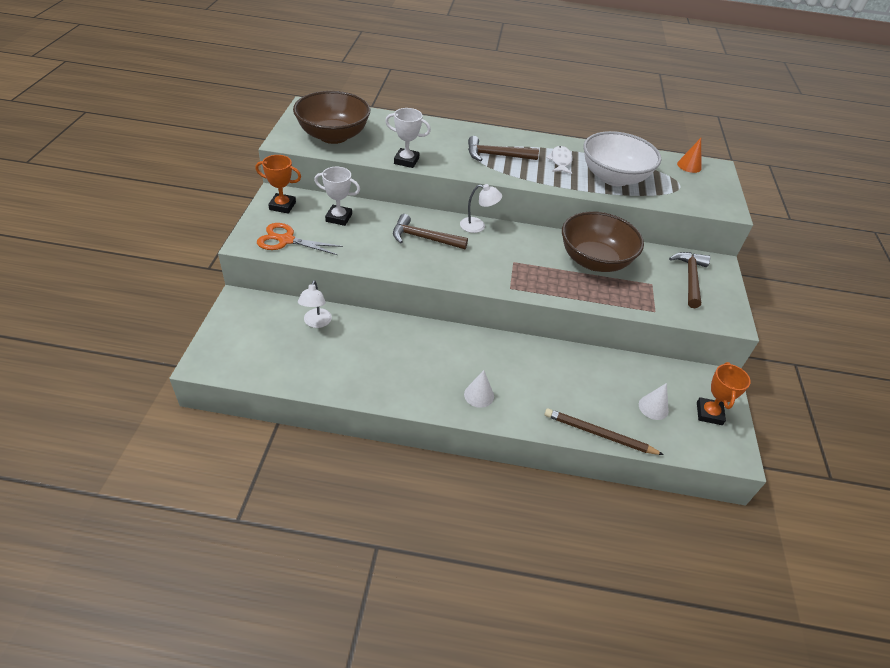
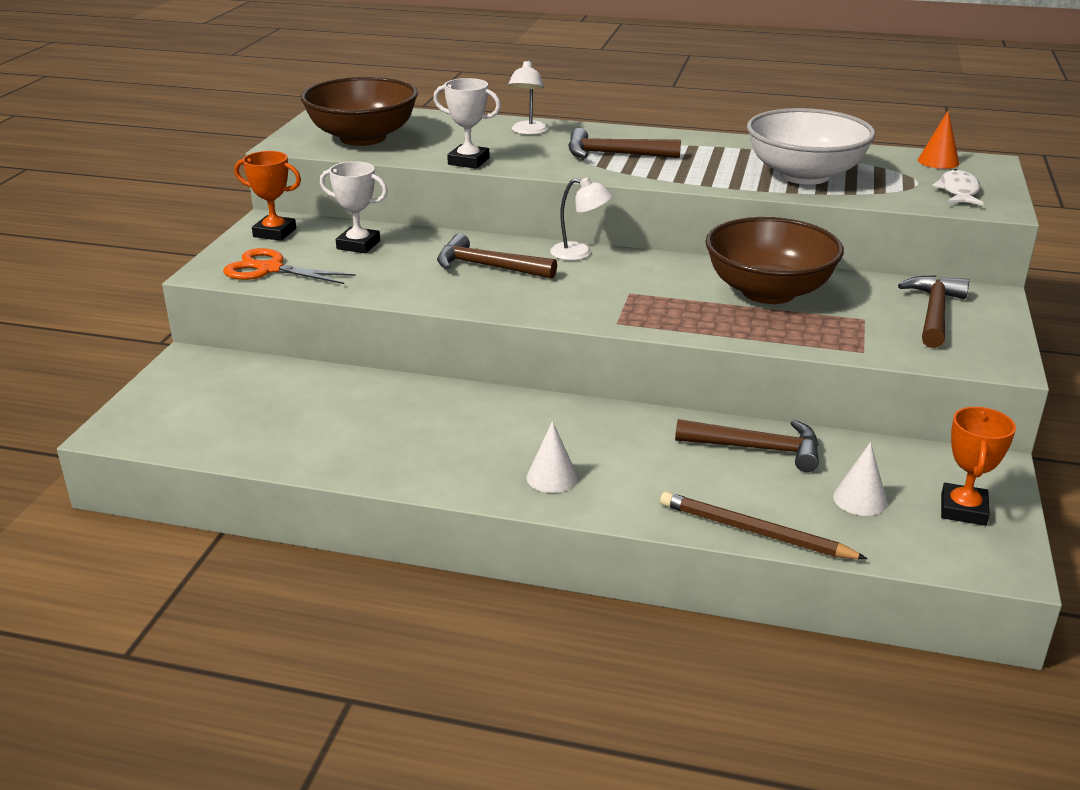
camera: 10 degrees right, 15 degrees down
(316, 322) = (303, 386): white lamp -> white lamp (528, 131)
(560, 161) = (718, 159): white fish -> white fish (958, 191)
(592, 369) = (757, 448): none -> brown hammer

